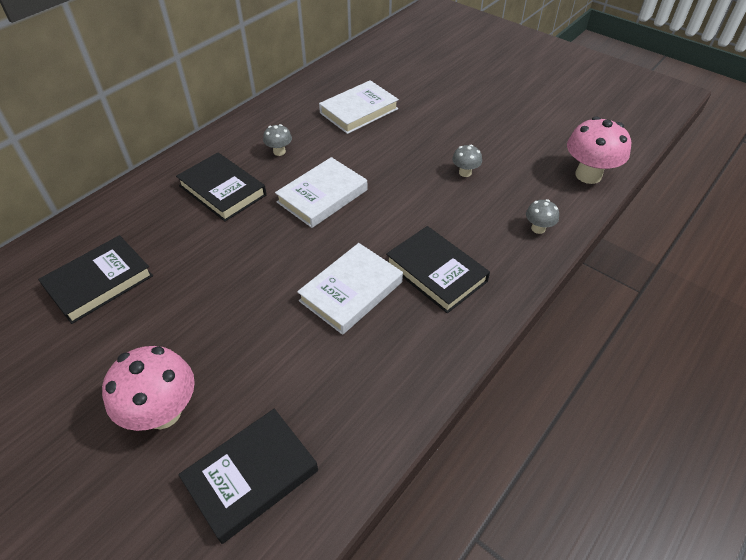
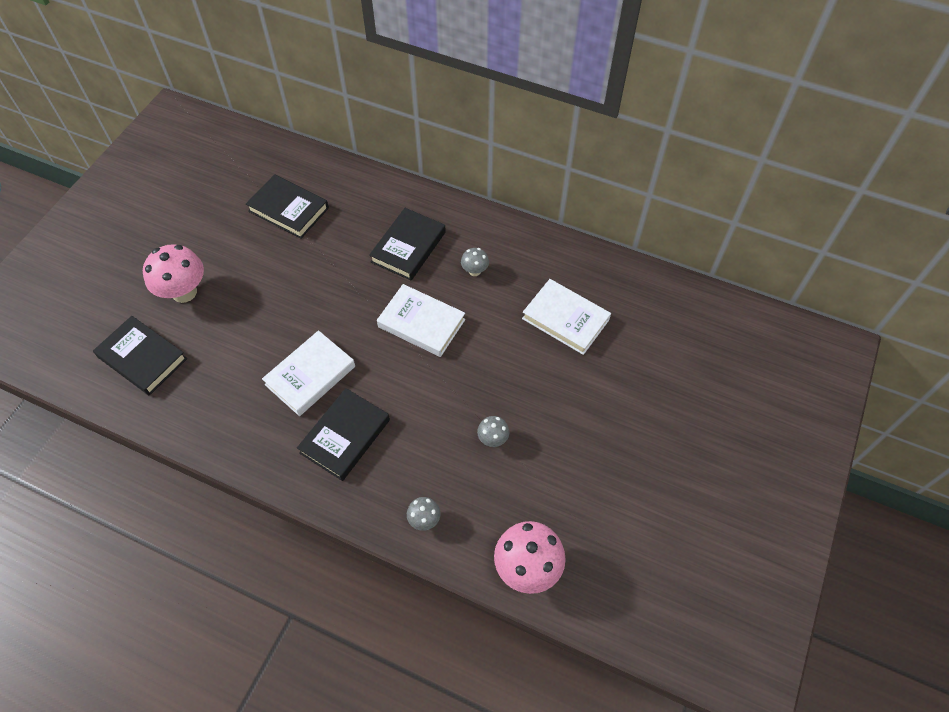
camera: 75 degrees right, 10 degrees up
(351, 291) = (310, 375): white book -> white book turned 75 degrees counterclockwise

